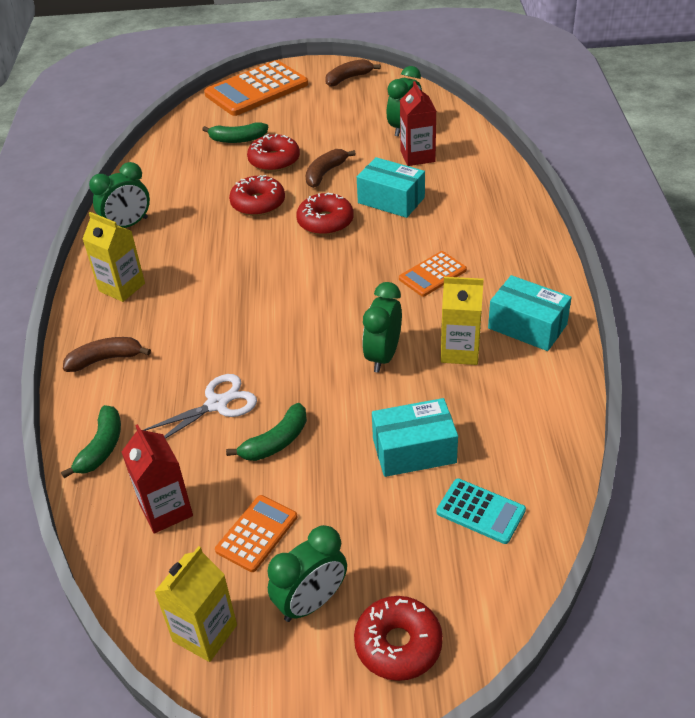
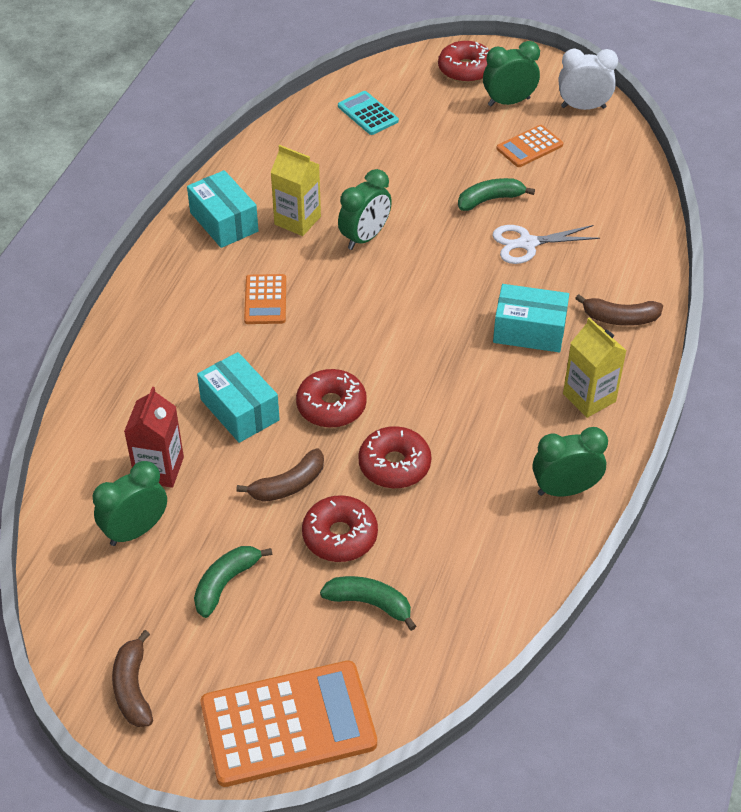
camera: 160 degrees left, 5 degrees up
(102, 447) = (635, 239): green banana -> green banana (225, 583)
(166, 510) = (592, 180): red carton -> none
(205, 633) = (583, 107): yellow carton -> white clock
(348, 78) = (133, 688): brown banana -> brown banana turned 90 degrees clockwise
(414, 451) = (387, 161): turquoise box -> turquoise box (529, 331)
(432, 274) = (265, 300): orange calculator -> orange calculator turned 105 degrees clockwise

